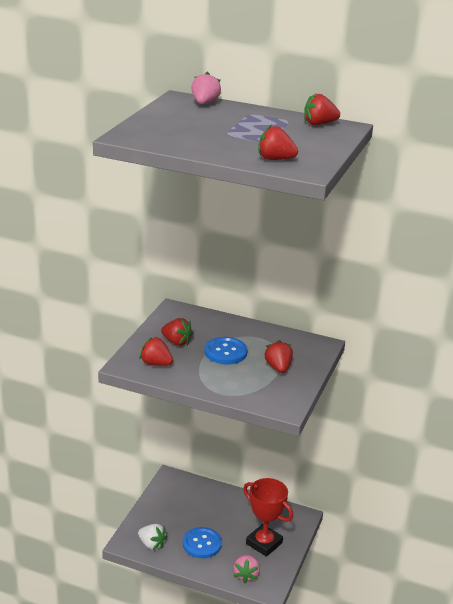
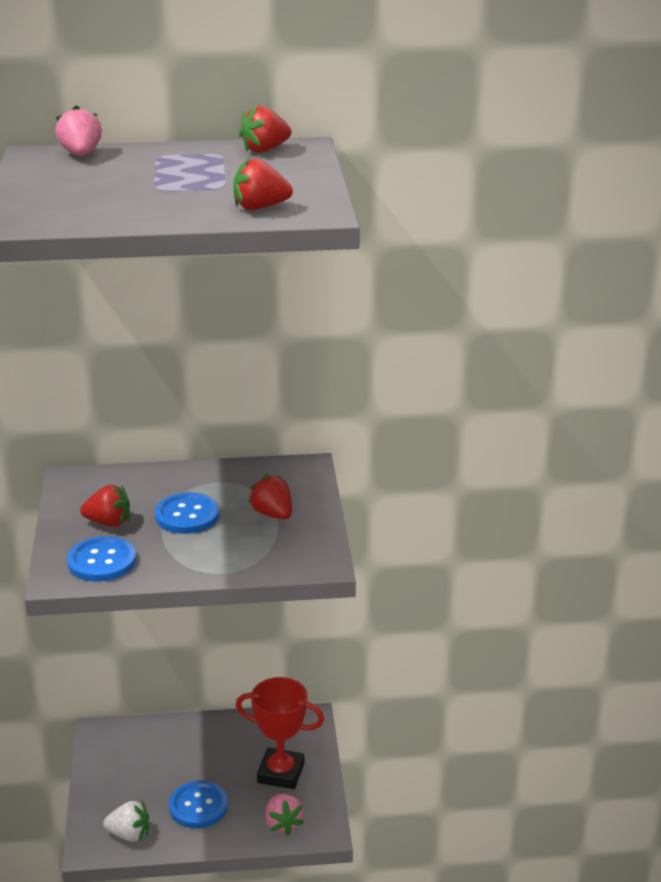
camera: 25 degrees left, 0 degrees up
(156, 363) = (102, 561): red strawberry -> blue button

